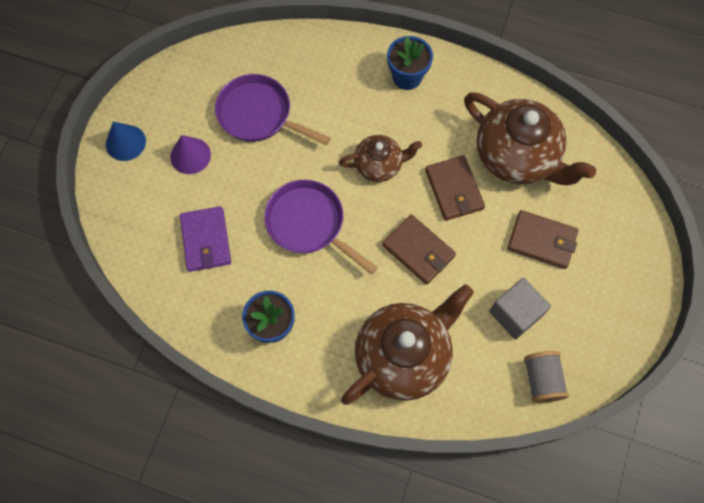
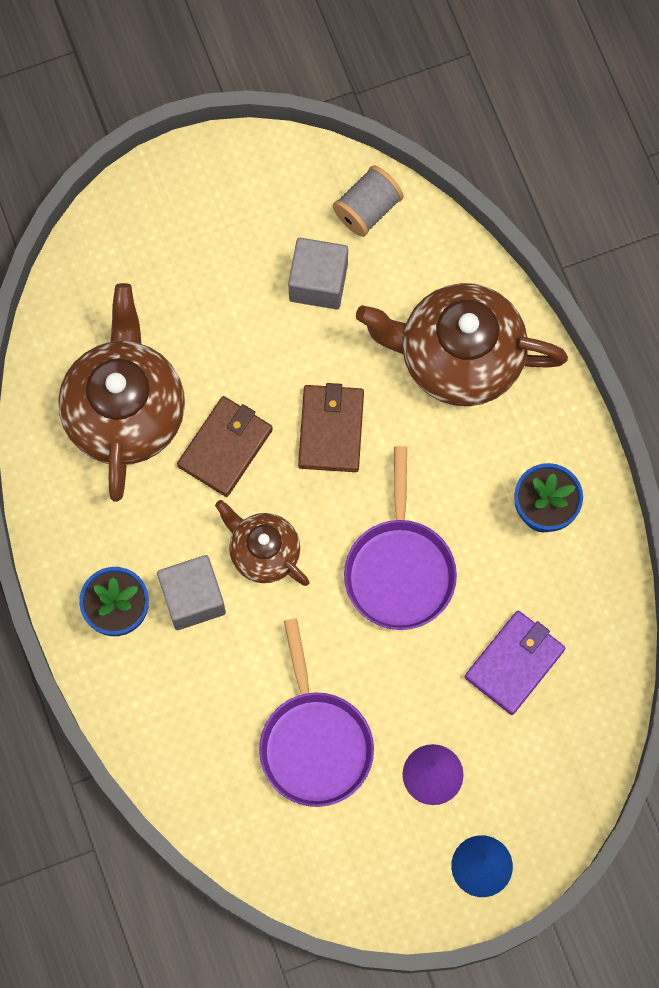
camera: 130 degrees left, 5 degrees up
(384, 114) = (193, 598): none -> grey cube
(542, 241) = (210, 313): brown wallet -> none

